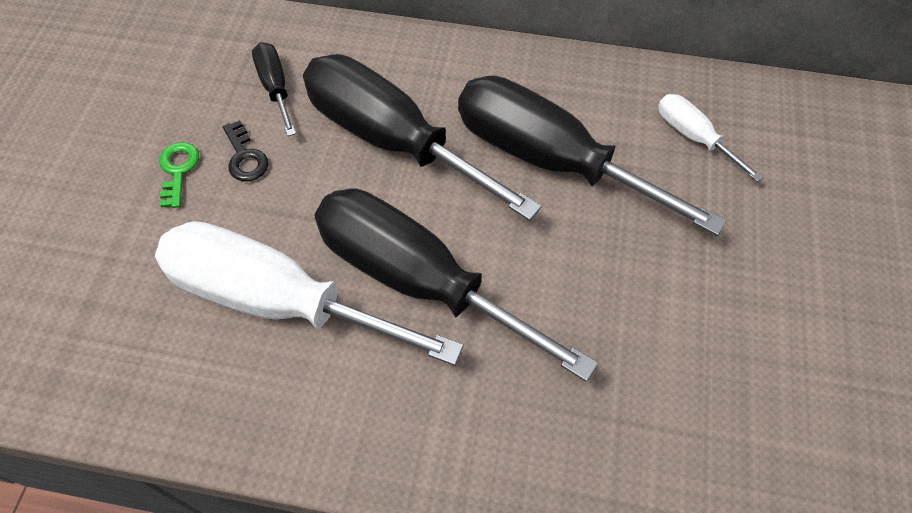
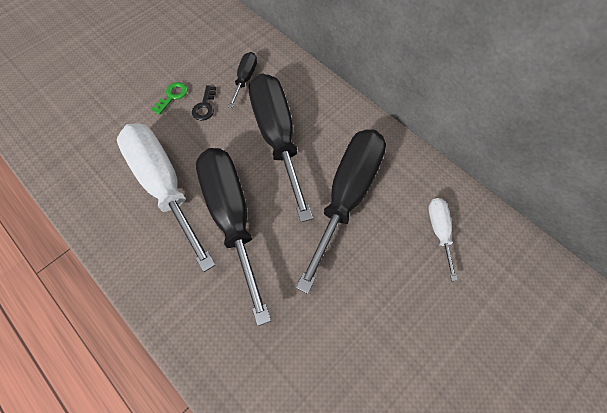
camera: 35 degrees right, 5 degrees up
(550, 160) = (347, 195): black screwdriver -> black screwdriver turned 45 degrees clockwise

